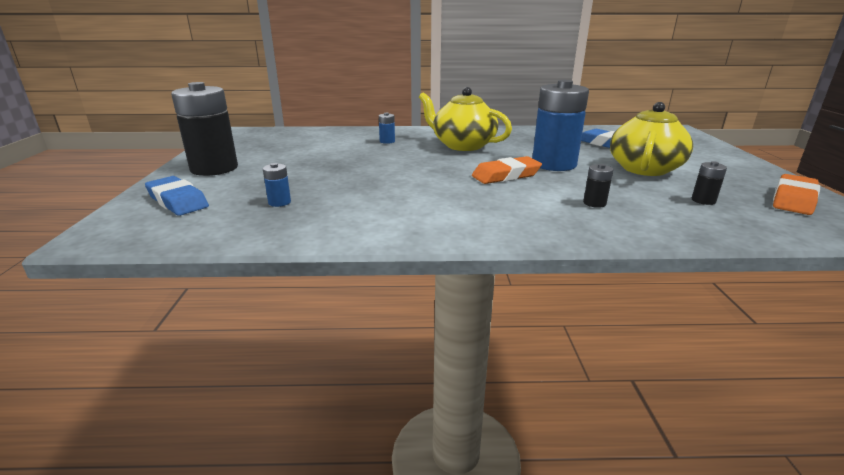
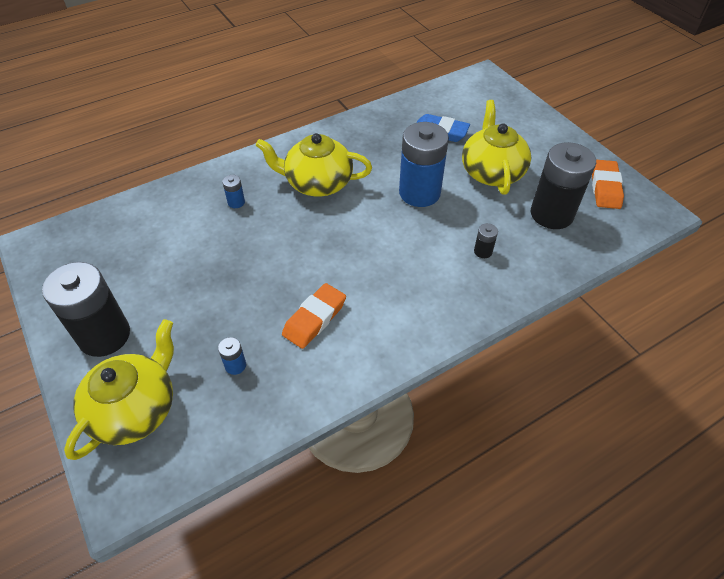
camera: 30 degrees left, 25 degrees up
(178, 201) = (135, 409): blue eraser -> yellow teapot
(506, 175) = (393, 231): orange eraser -> orange eraser (314, 319)
(703, 200) = (551, 214): black battery -> black battery, size x2.45

